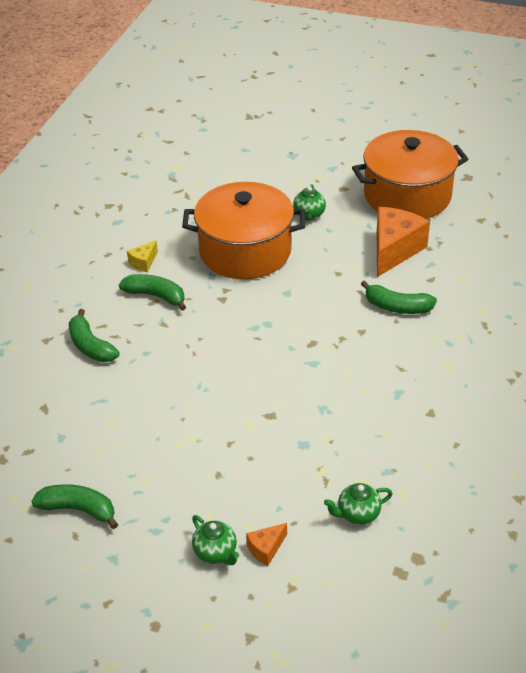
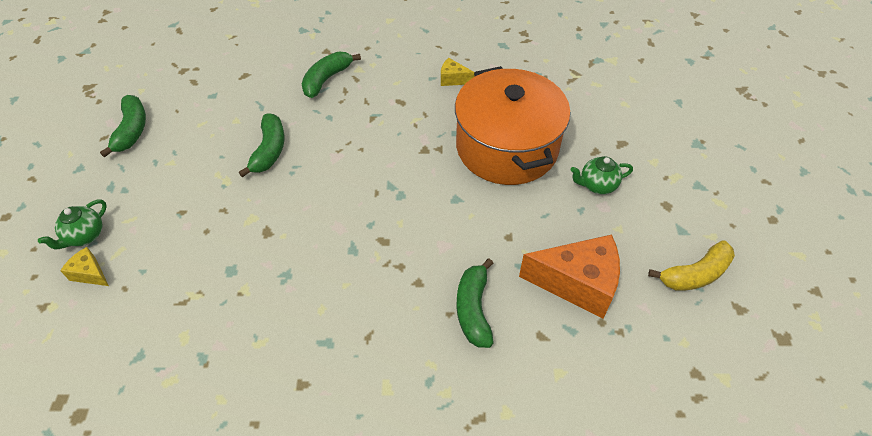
camera: 70 degrees right, 10 degrees up
(156, 296) = (409, 101): green banana -> green banana (269, 151)
(266, 549) = (90, 273): orange cheese -> yellow cheese
(357, 514) = (137, 342): green teapot -> none
(407, 195) = (695, 274): orange pot -> yellow banana

